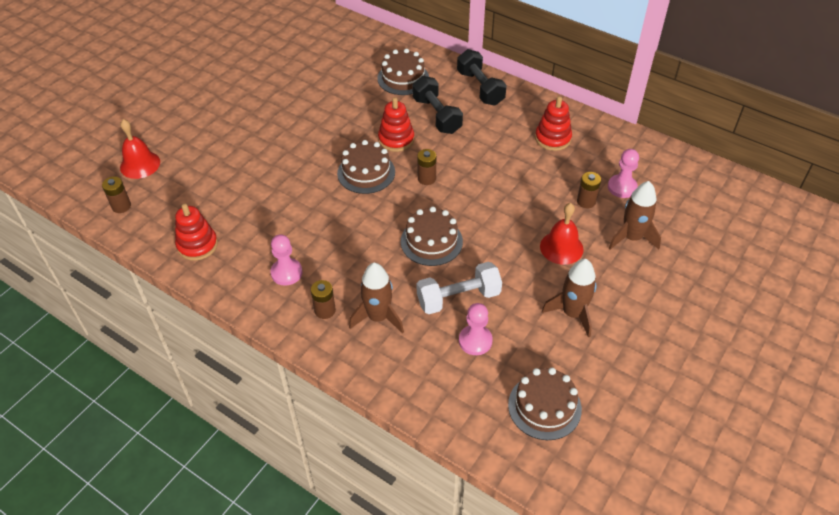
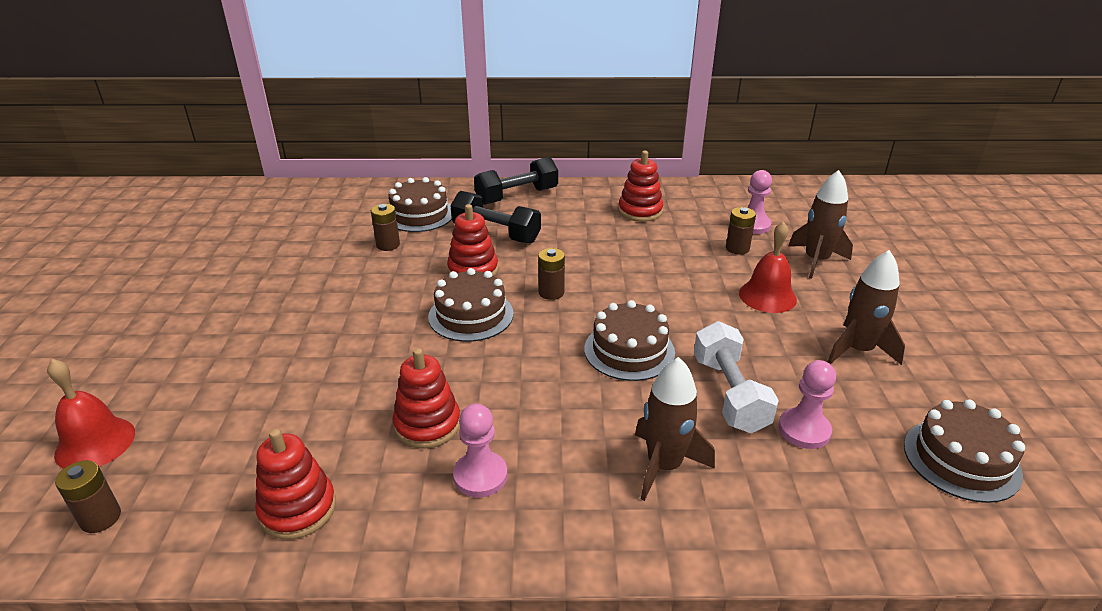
camera: 35 degrees left, 15 degrees down
(286, 231) = (427, 425): none -> red stacking toy
(325, 310) = (585, 496): brown battery -> brown battery (388, 245)
(458, 298) = (729, 394): white dumbbell -> white dumbbell turned 45 degrees counterclockwise
(480, 88) = (517, 196): black dumbbell -> black dumbbell turned 60 degrees counterclockwise

